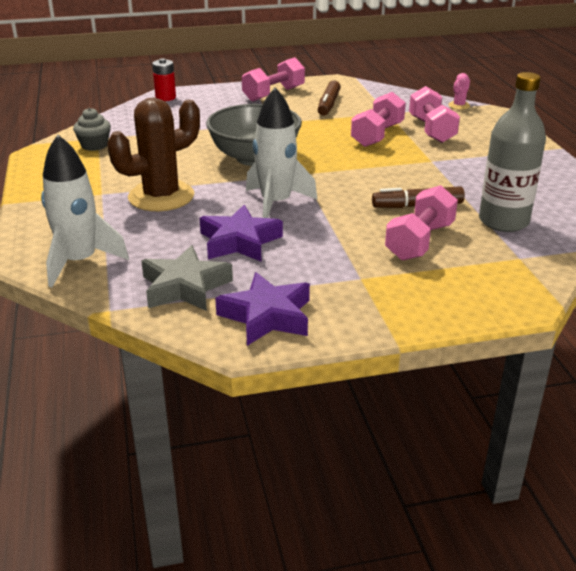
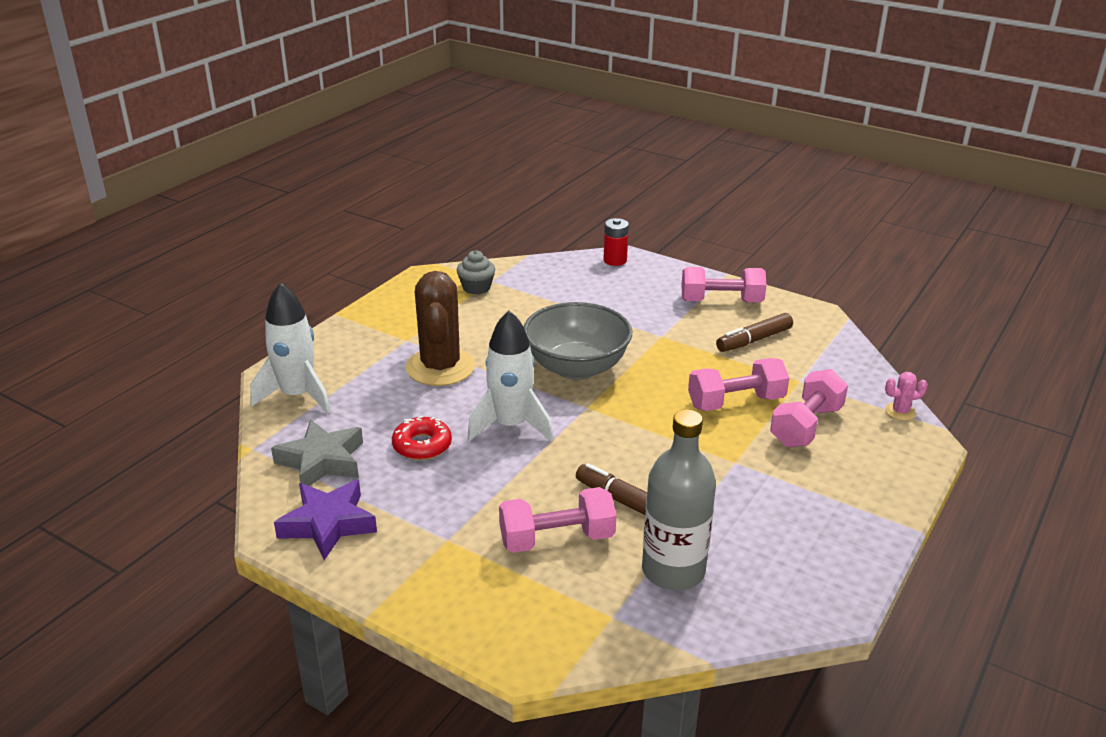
camera: 45 degrees right, 0 degrees up
(161, 196) = (440, 367): brown cactus -> brown cactus turned 75 degrees clockwise
(239, 241) = (422, 445): purple star -> red donut

